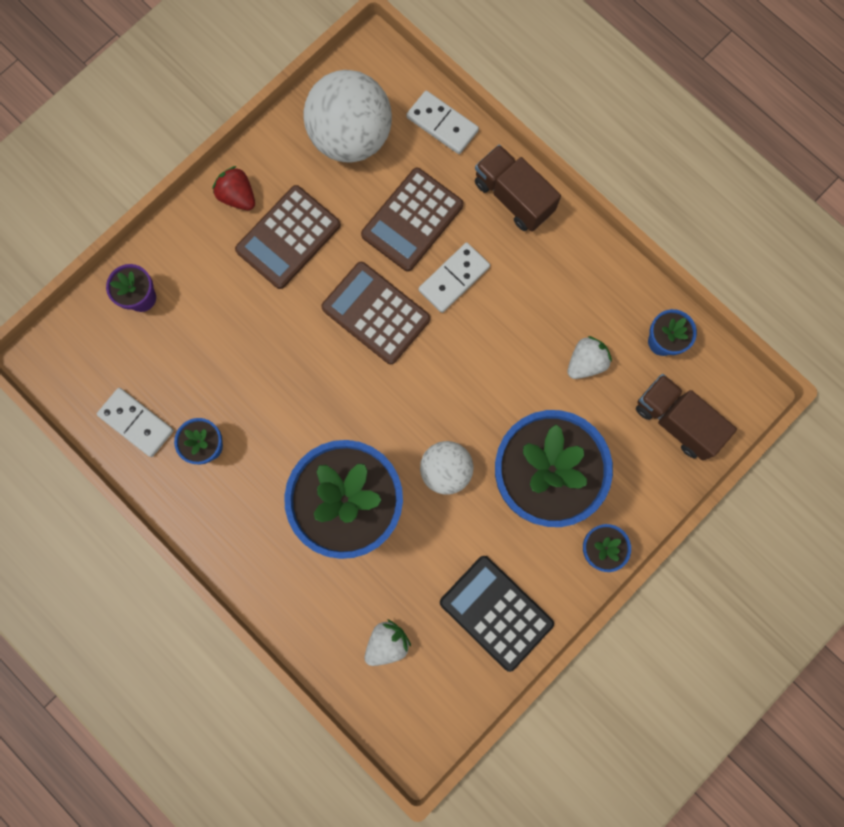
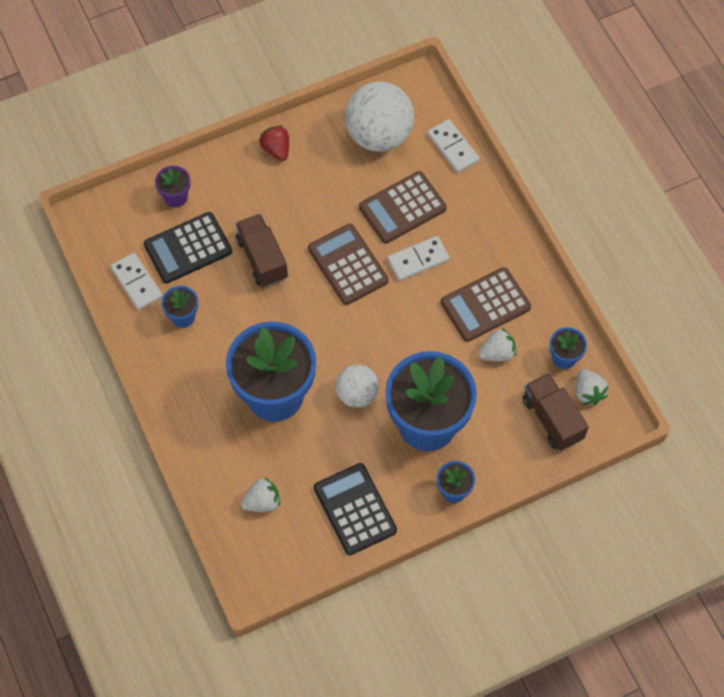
camera: 20 degrees right, 15 degrees down
(181, 358) = (188, 248): none -> black calculator
(288, 237) = (303, 190): brown calculator -> brown calculator (485, 305)
(513, 197) = (487, 216): brown truck -> brown truck (262, 258)
(704, 374) = (588, 392): none -> white strawberry

